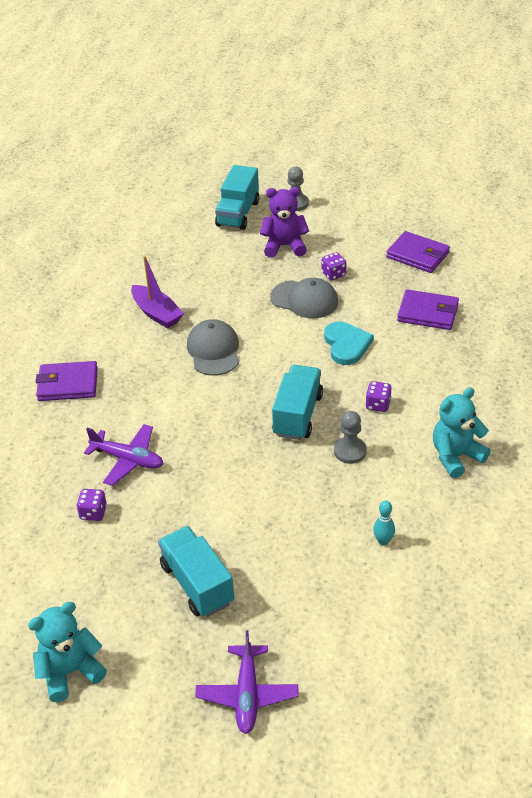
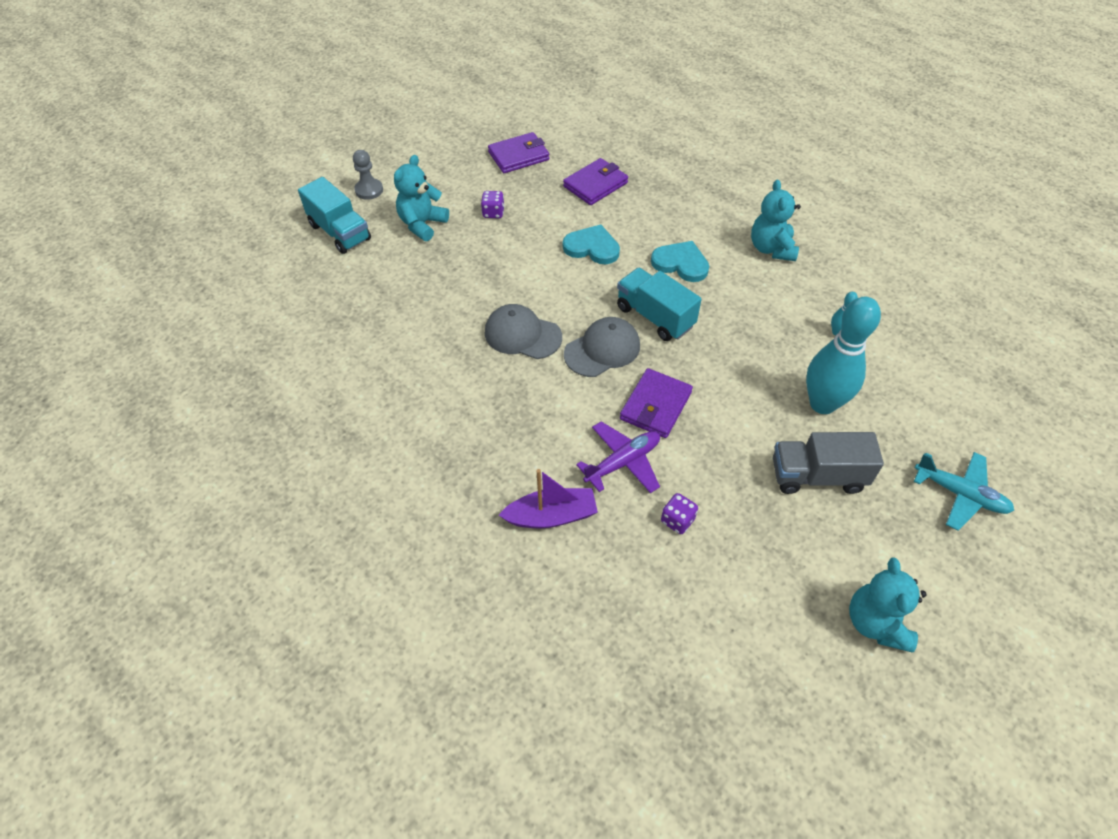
camera: 60 degrees left, 10 degrees up
(68, 384) = (472, 468): purple wallet -> purple wallet (655, 406)
(157, 313) = (429, 353): purple boat -> purple boat (551, 516)
(197, 584) = (817, 476): turquoise truck -> grey truck
(247, 694) = (960, 494): purple plane -> turquoise plane
(283, 560) = (822, 404): none -> turquoise bowling pin
(284, 246) = (422, 224): purple teddy bear -> turquoise teddy bear
(304, 300) = (509, 245): grey cap -> grey cap (602, 350)
(350, 451) = (723, 305): grey pawn -> none
(378, 405) = (681, 263): purple dice -> turquoise heart

